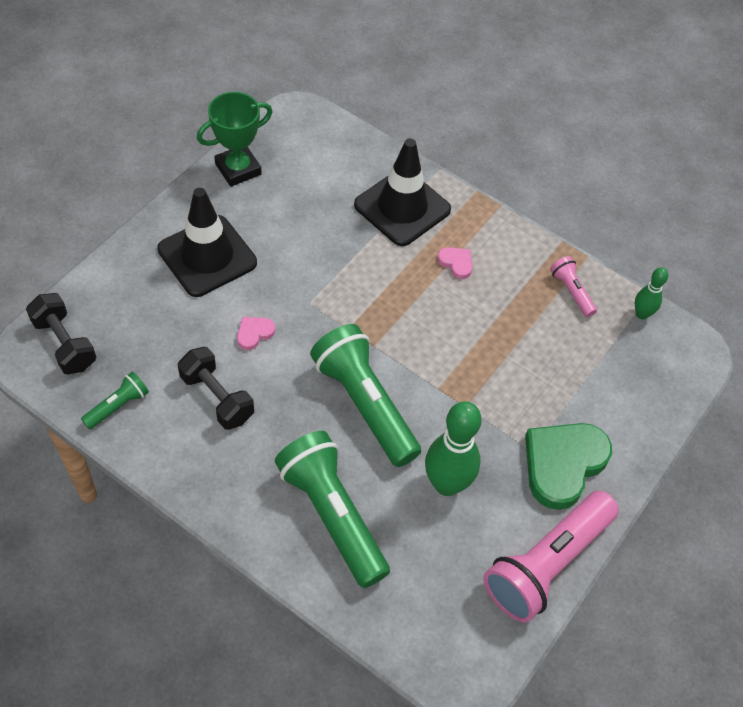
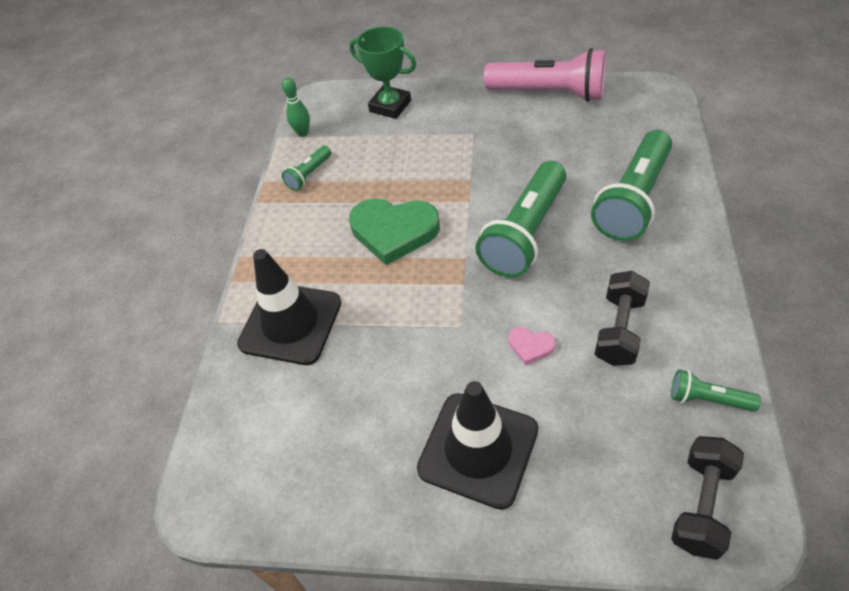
camera: 110 degrees left, 5 degrees down
(238, 169) = (333, 507): green trophy -> green trophy (390, 106)
(446, 484) = (543, 158): green bowling pin -> none
(456, 263) = (331, 252): pink heart -> none
(563, 464) = (469, 116): green heart -> green heart (394, 231)
(571, 291) = (309, 174): pink flashlight -> green flashlight

